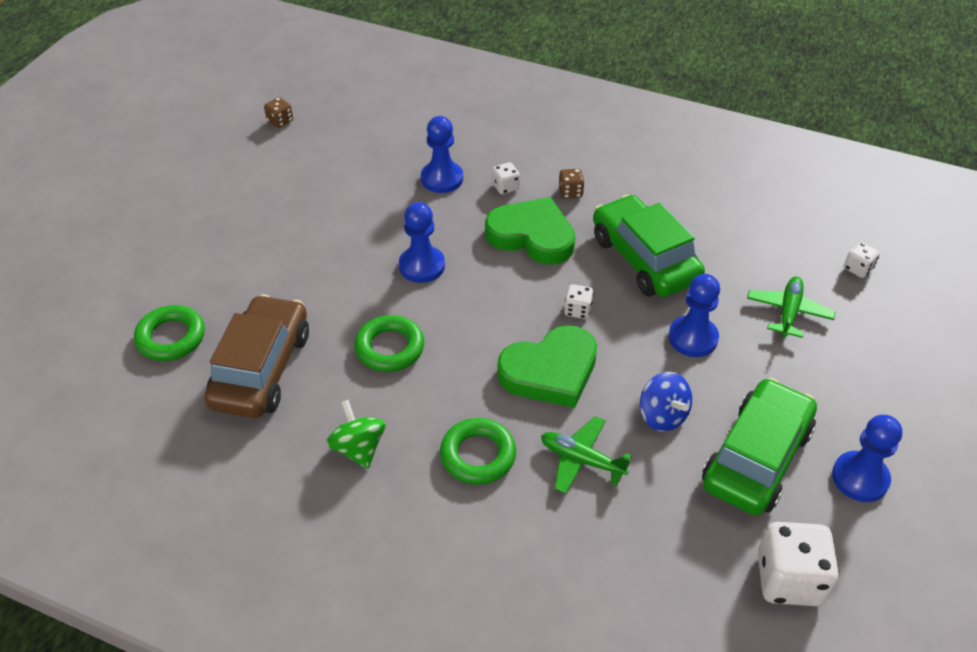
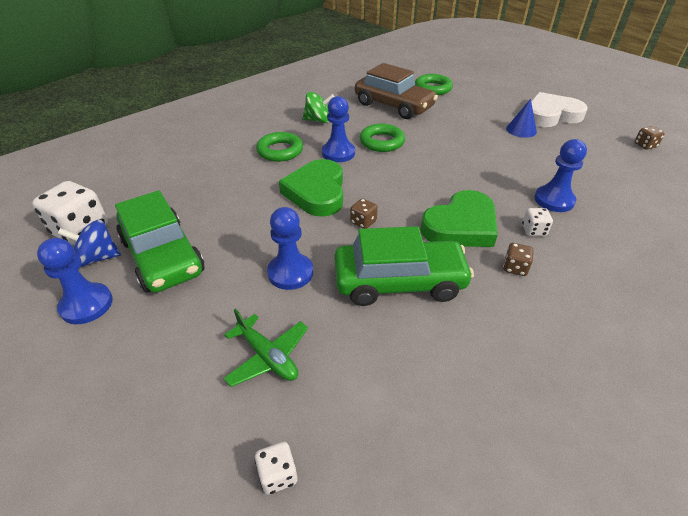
camera: 115 degrees right, 5 degrees down
(226, 198) = (551, 115): none -> white heart
(285, 219) = (521, 130): none -> blue cone
(422, 266) = (450, 168): blue pawn -> blue pawn (338, 153)
(577, 310) = (363, 222): white dice -> brown dice
(582, 460) = (241, 183): green plane -> none
(662, 415) = (238, 226): blue spinning top -> blue spinning top (98, 258)

